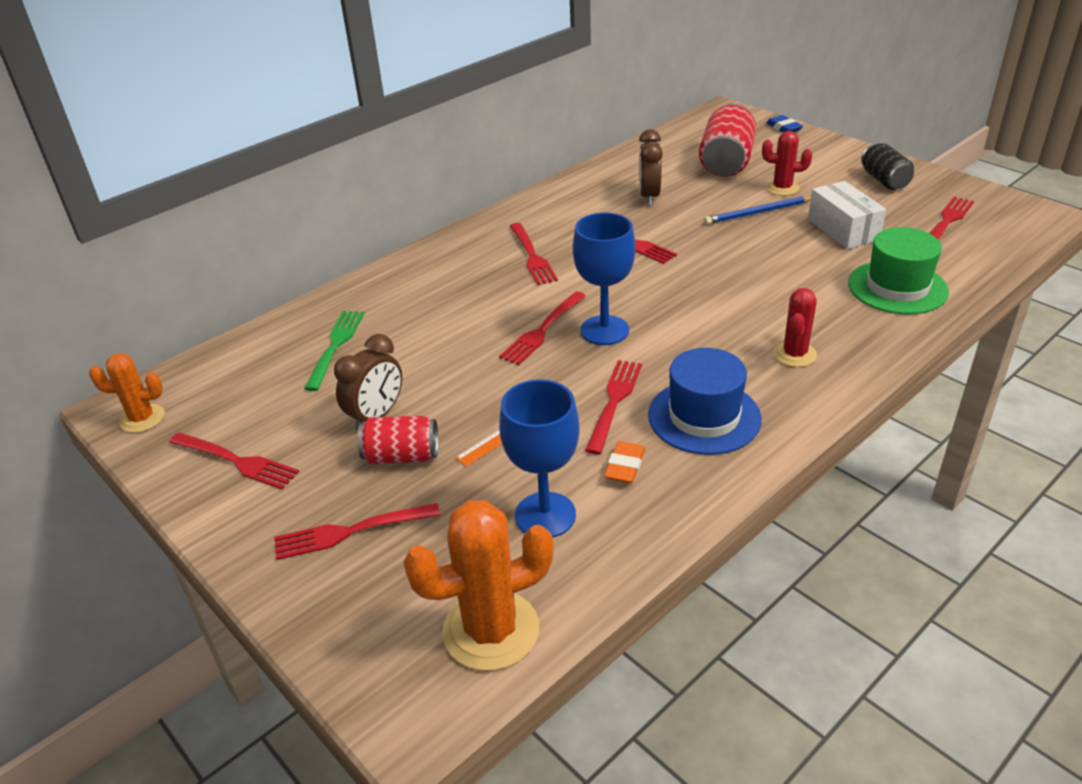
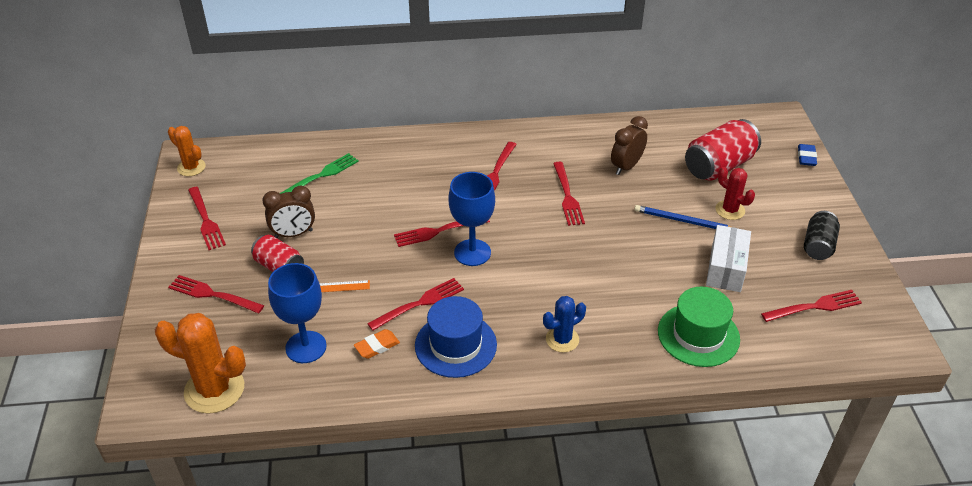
camera: 35 degrees right, 5 degrees up
(794, 354) = (562, 339): red cactus -> blue cactus

